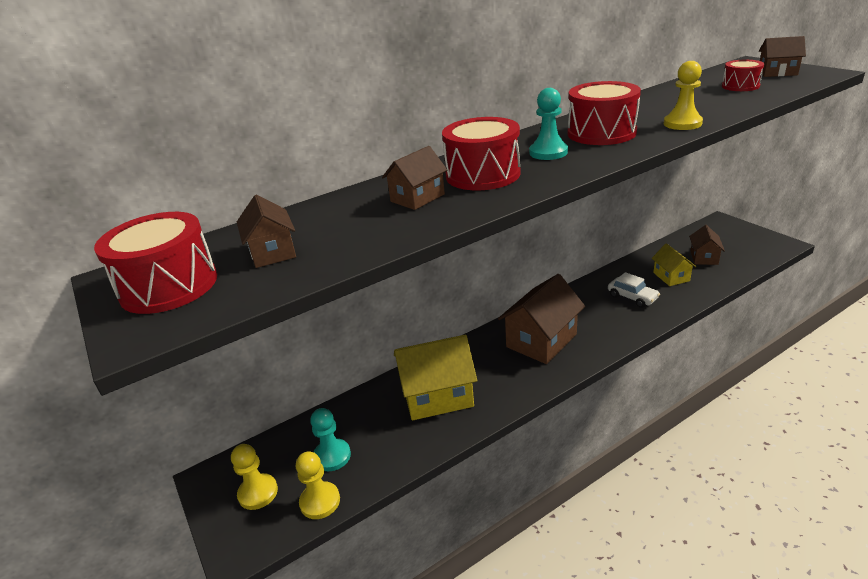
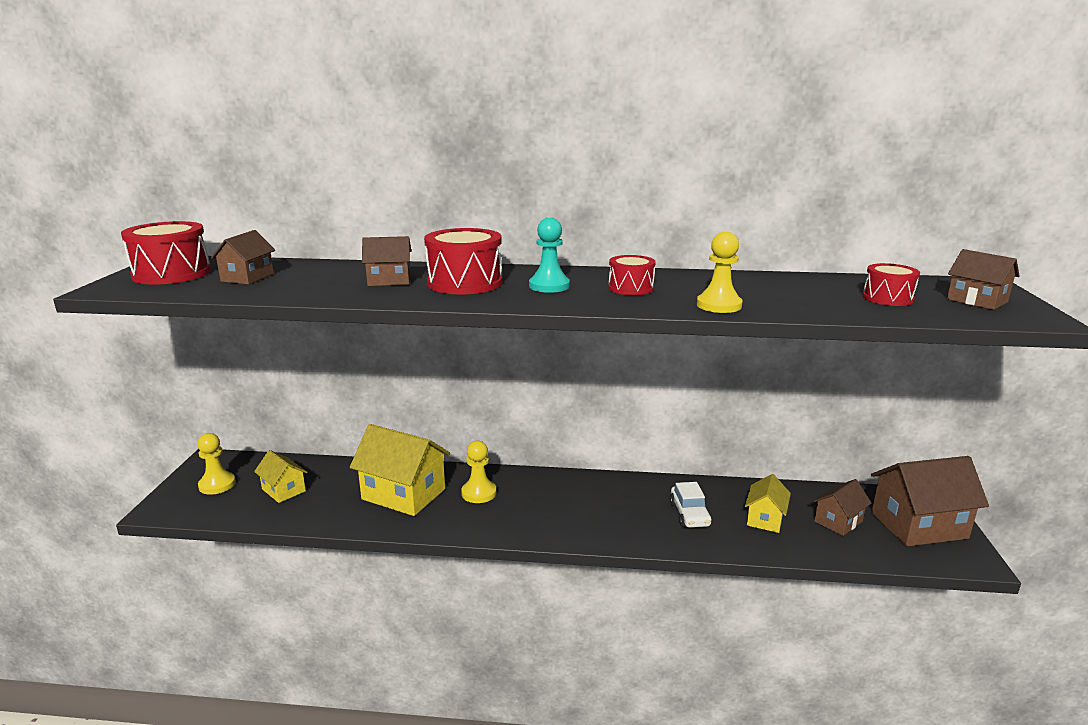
camera: 35 degrees right, 10 degrees down
(320, 501) = (235, 511): yellow pawn -> yellow pawn (479, 493)
(332, 456) = (283, 490): turquoise pawn -> yellow house
(541, 340) = (545, 502): brown house -> brown house (919, 525)
(601, 133) = (631, 288): red drum -> red drum, size x0.59

